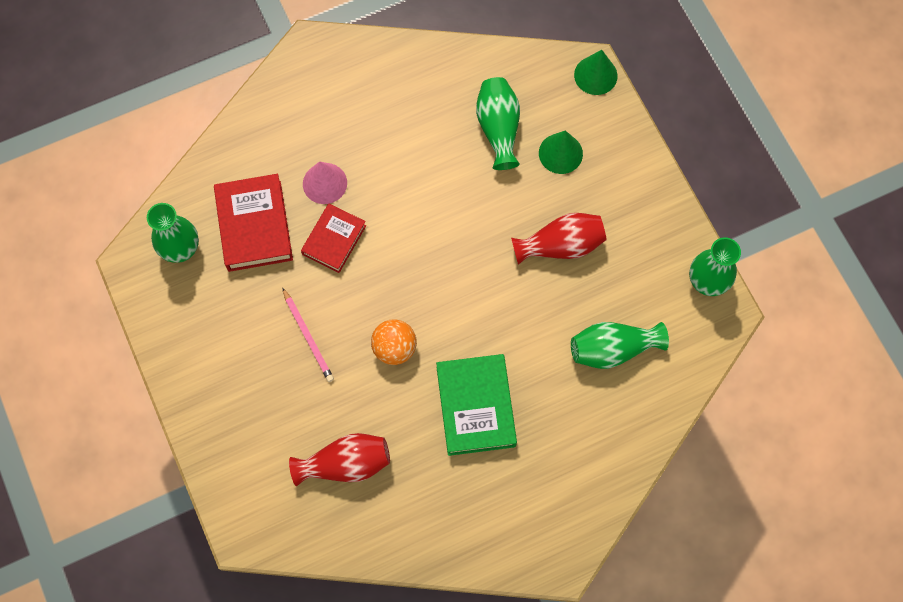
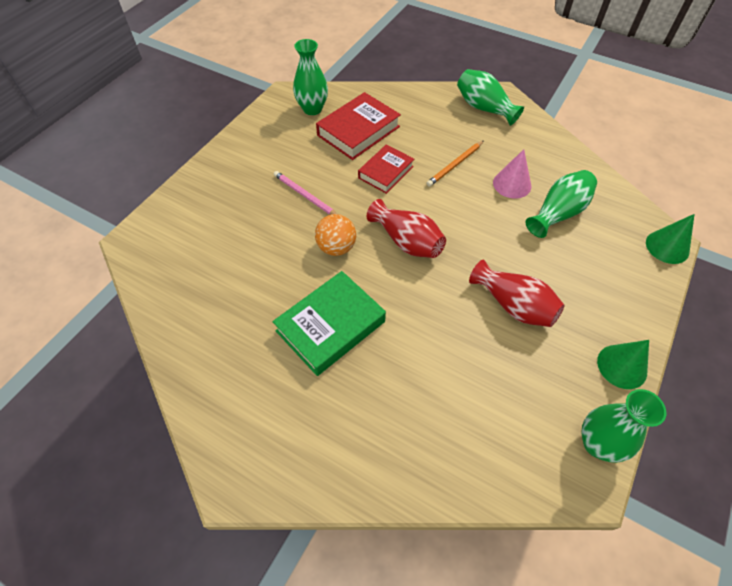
camera: 55 degrees right, 15 degrees down
(308, 336) = (305, 196): pink pencil -> pink pencil turned 105 degrees clockwise
(325, 183) = (420, 147): pink cone -> pink cone (512, 184)
(334, 240) = (386, 172): red book -> red book turned 45 degrees counterclockwise
(345, 464) = (223, 269): red vase -> red vase (407, 241)
(374, 169) = (455, 165): none -> orange pencil
(560, 153) = (584, 261): green cone -> green cone (622, 366)
(612, 349) = (464, 400): green vase -> green vase (484, 108)

